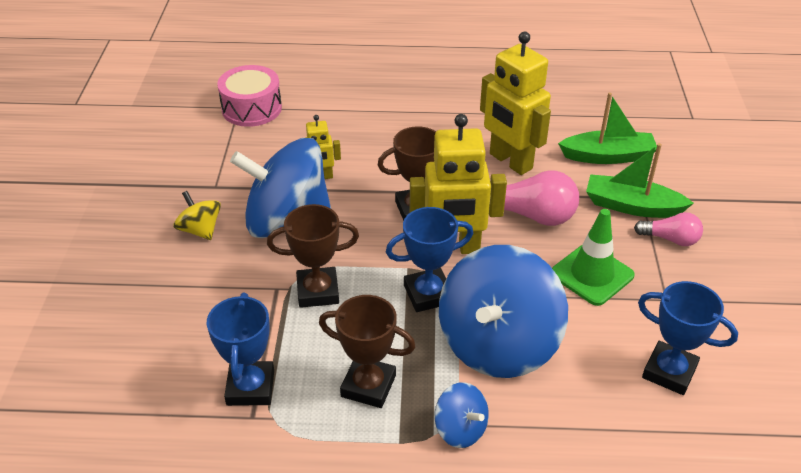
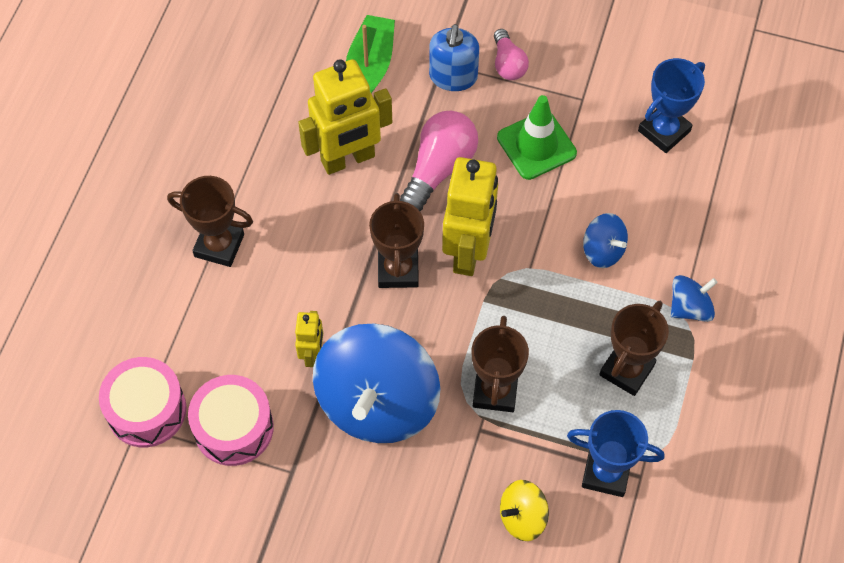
camera: 75 degrees left, 20 degrees up
(200, 230) = (366, 496): yellow spinning top -> yellow spinning top (522, 517)
(246, 150) = (233, 428): none -> pink drum
(399, 113) = (219, 245): none -> brown trophy
(428, 294) = (525, 291): blue trophy -> none
(498, 344) = (603, 250): blue spinning top -> blue spinning top, size x0.45
(632, 206) = (453, 76): green boat -> blue soap dispenser
(670, 239) = (508, 64): pink light bulb -> pink light bulb turned 135 degrees clockwise

